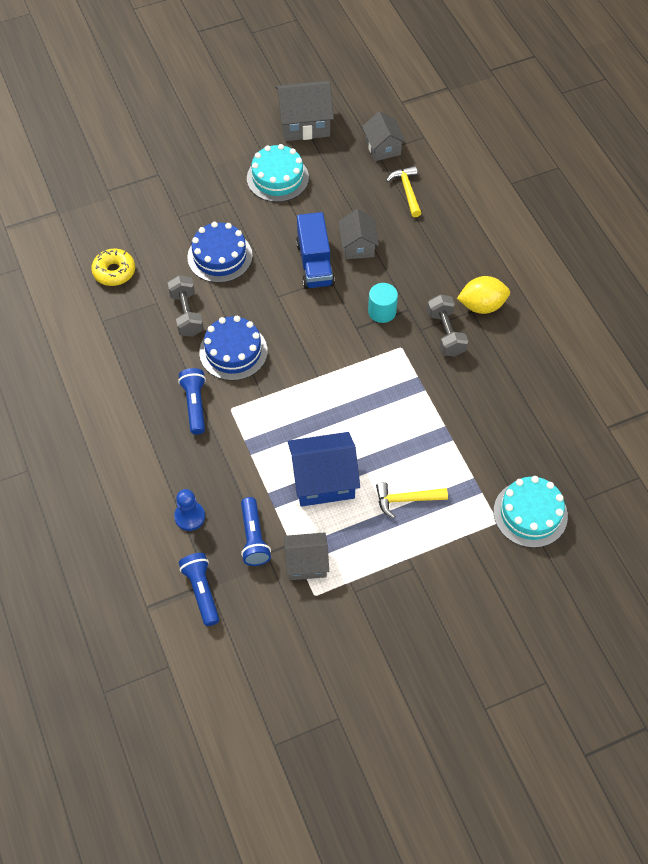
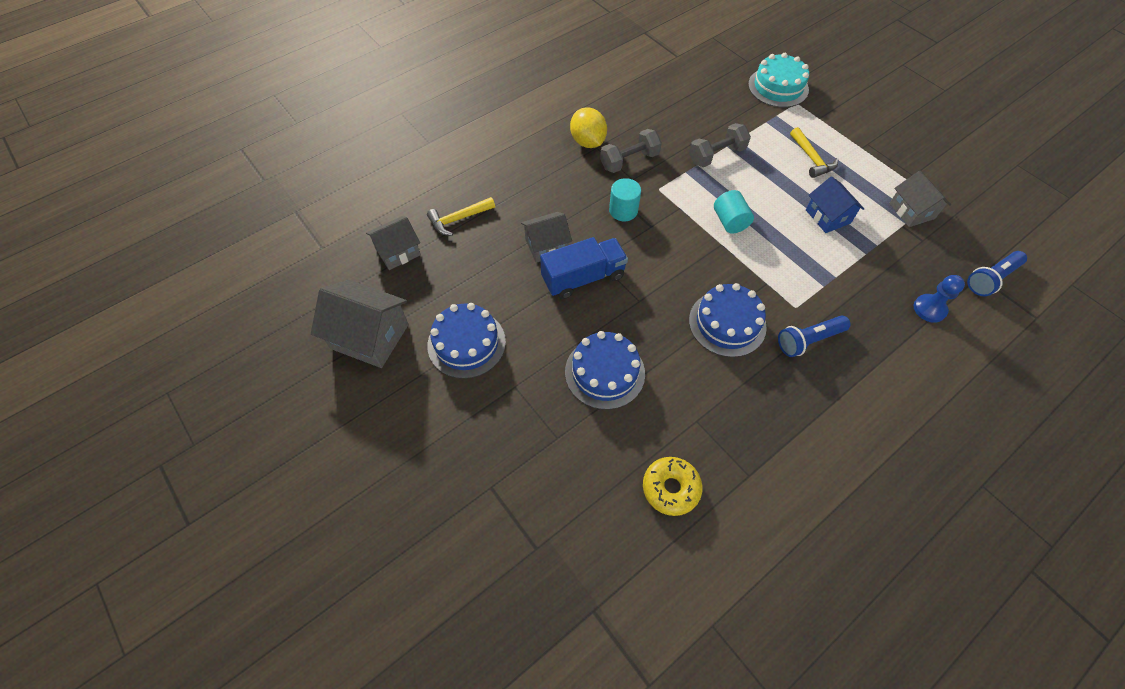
camera: 105 degrees left, 0 degrees up
(186, 314) = (699, 383): grey dumbbell -> grey dumbbell (716, 155)
(254, 538) = (915, 253): blue flashlight -> none
(277, 178) = (466, 343): turquoise cake -> blue cake
(304, 123) = (370, 336): grey house -> grey house turned 45 degrees counterclockwise
(323, 480) = (828, 216): blue house -> blue house, size x0.65
(343, 392) = (730, 221): none -> turquoise cylinder

